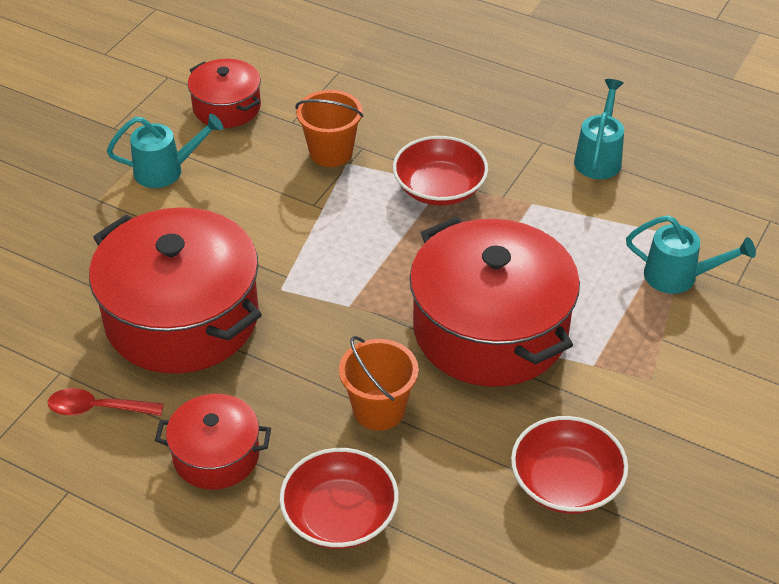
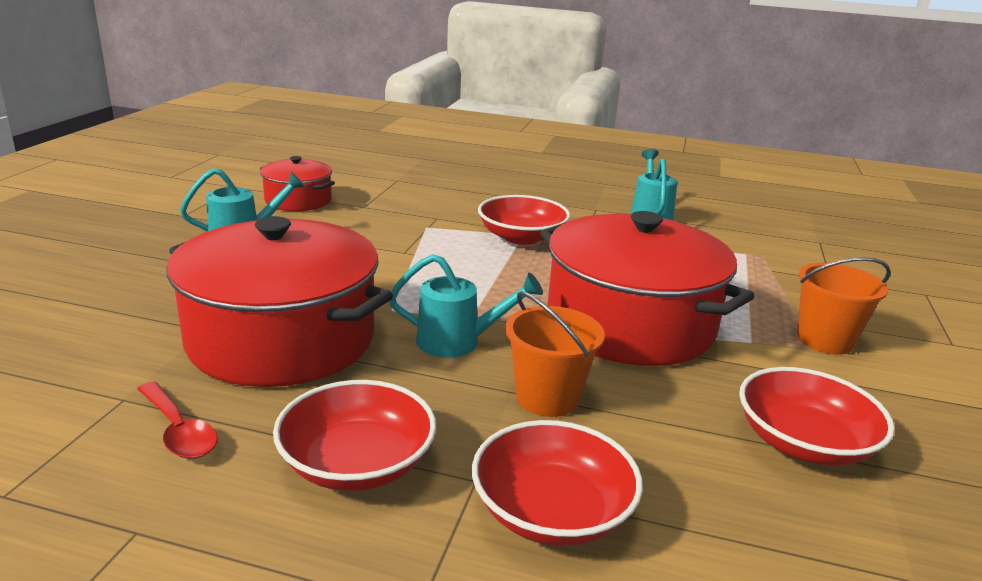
camera: 15 degrees left, 20 degrees down
(97, 409) = (179, 431): red spoon -> red spoon turned 120 degrees counterclockwise
(216, 455) = (357, 463): red pot -> red bowl
(331, 152) = (408, 221): orange bucket -> orange bucket (825, 340)
(678, 277) = (777, 278): turquoise watering can -> turquoise watering can (458, 342)

